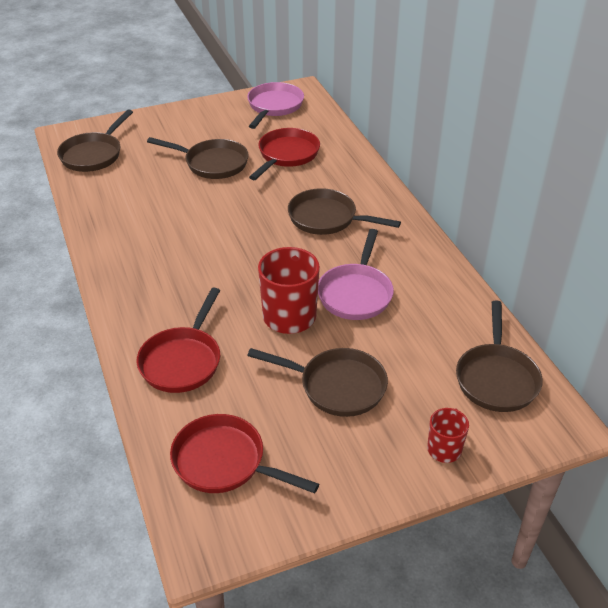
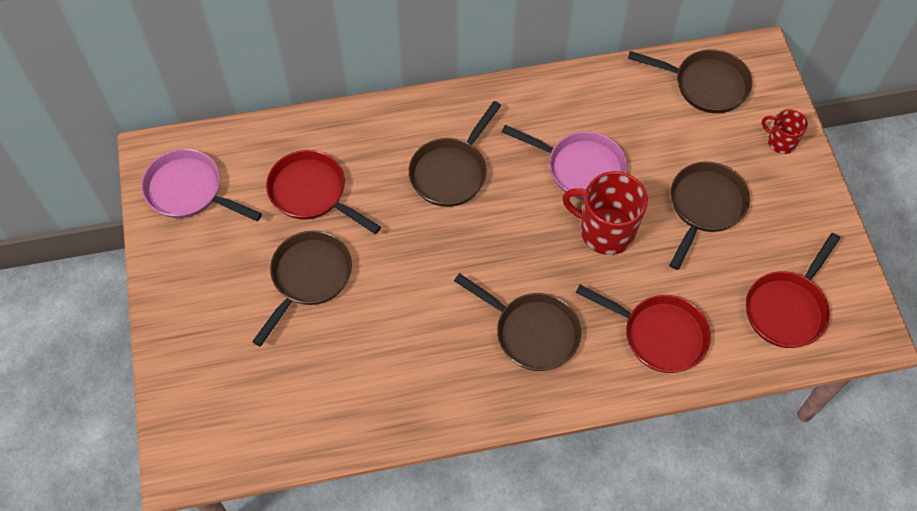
camera: 80 degrees left, 20 degrees up
(93, 155) = (247, 424): brown pan -> brown pan (532, 332)

